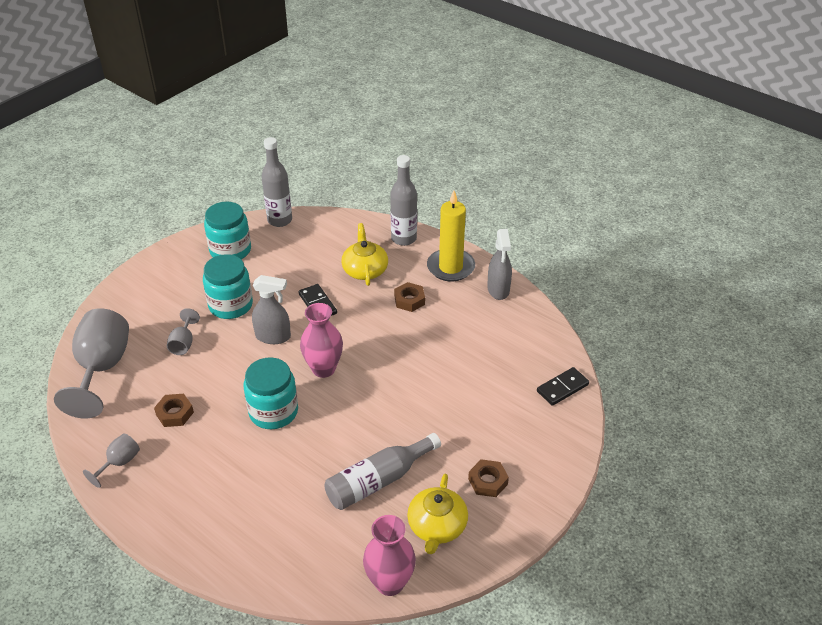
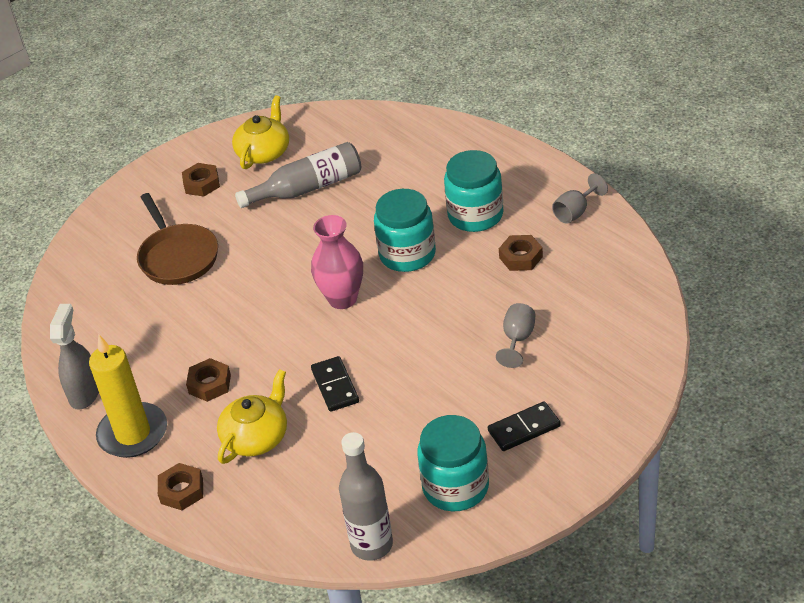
camera: 165 degrees left, 0 degrees up
(102, 368) = (619, 312): grey goblet -> none
(230, 305) = (455, 391): turquoise jar -> turquoise jar (475, 215)
(273, 337) = (400, 342): grey spray bottle -> none
(365, 270) = (256, 437): yellow teapot -> yellow teapot turned 150 degrees counterclockwise
(390, 583) = (318, 117): pink vase -> none
(404, 239) = (182, 491): grey bottle -> brown nut
(477, 400) = (177, 256): none -> brown pan
(562, 388) = (78, 265): black domino -> black domino (524, 428)

